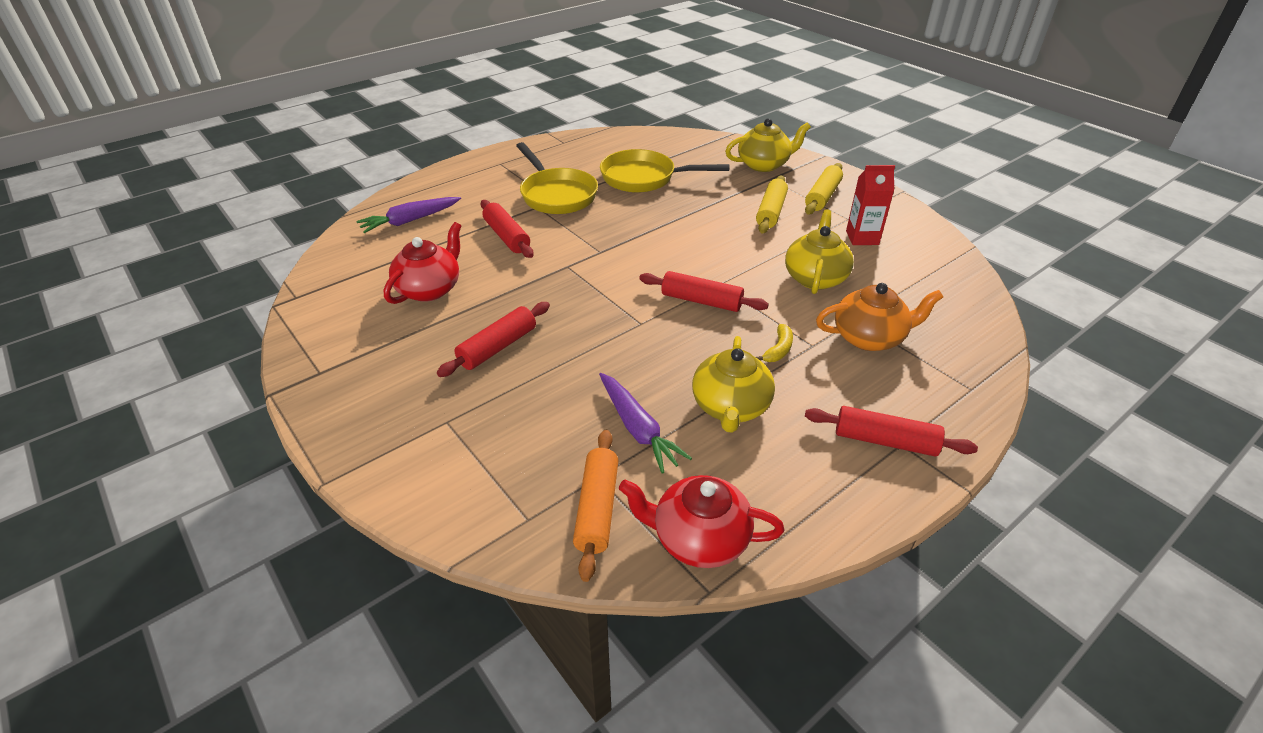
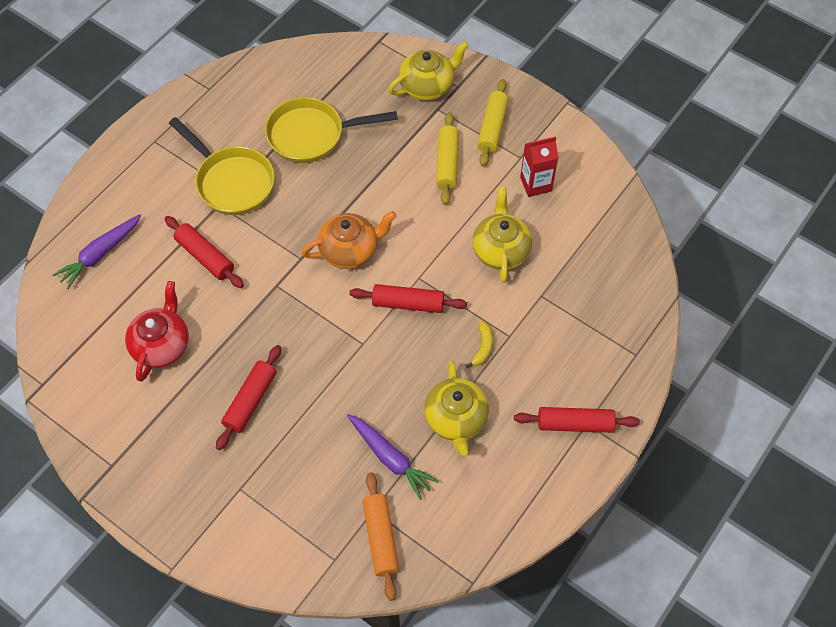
camera: 15 degrees left, 20 degrees up
(699, 538) = (457, 544): red teapot -> none
(869, 337) = (554, 315): orange teapot -> orange teapot (350, 250)

